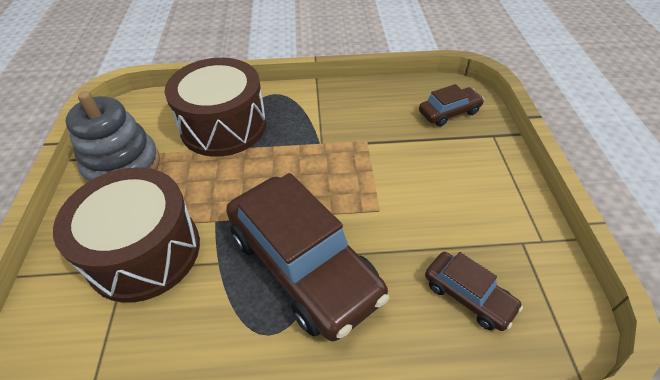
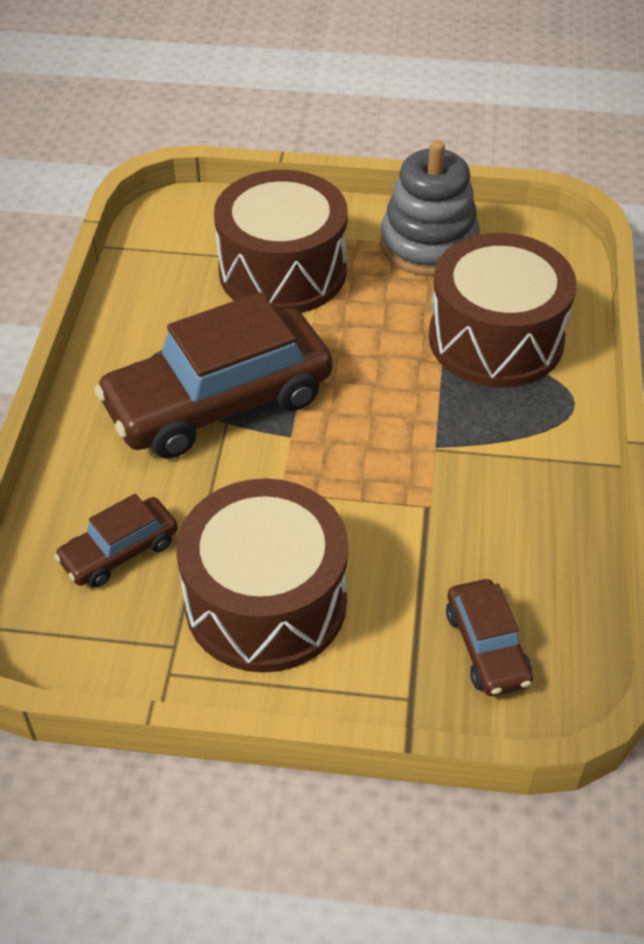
camera: 100 degrees right, 0 degrees up
(467, 202) = (266, 602): none -> brown drum

